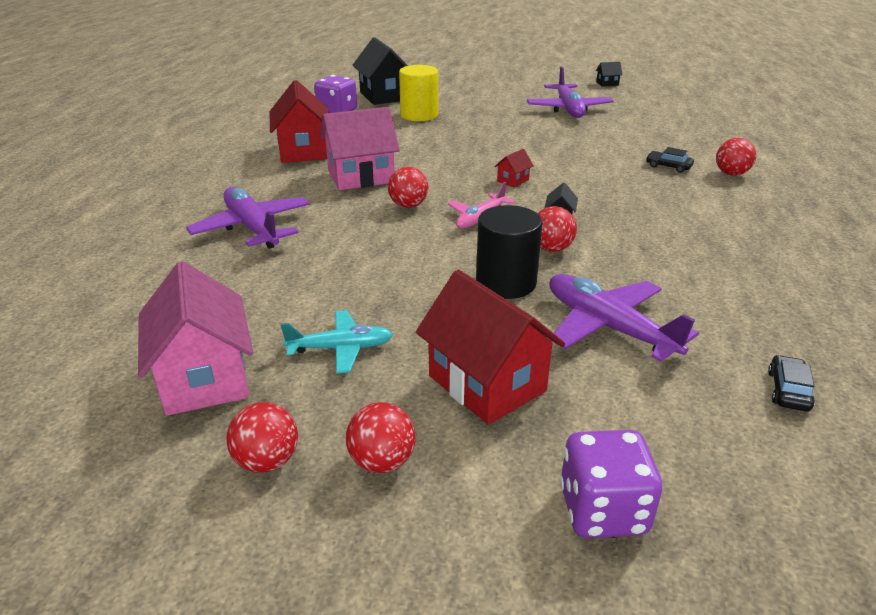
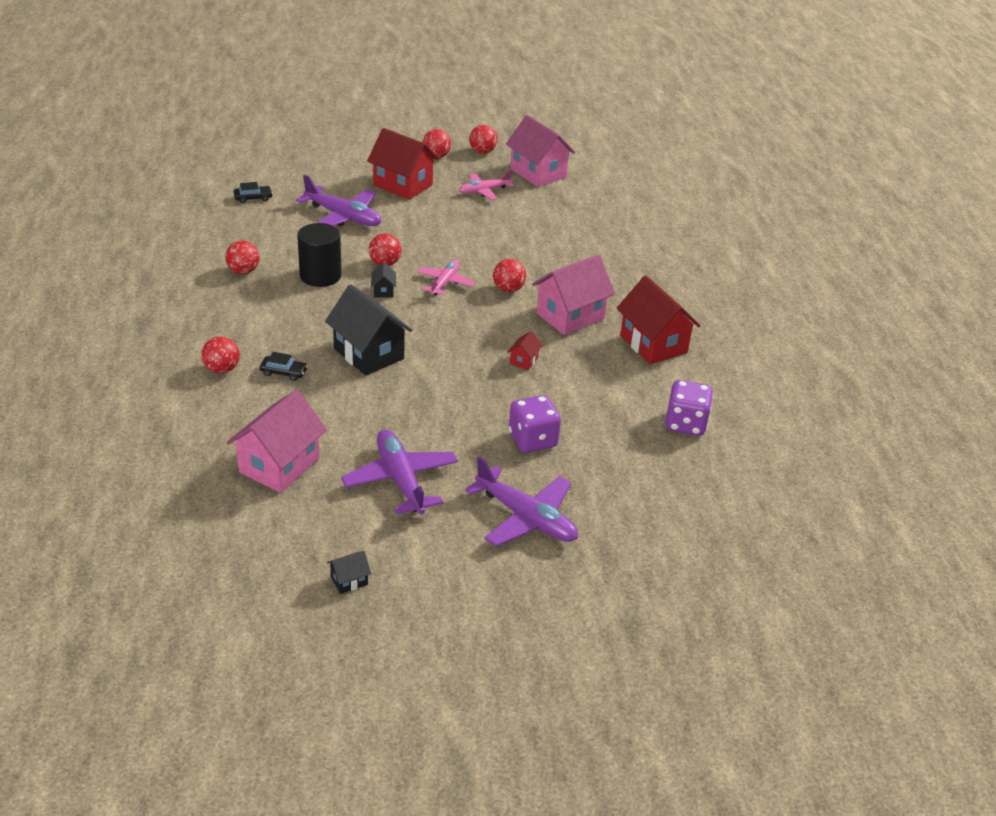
camera: 160 degrees right, 5 degrees up
(252, 228) = (606, 254): purple plane -> purple plane (526, 518)
(341, 348) = (484, 191): turquoise plane -> pink plane
(384, 96) = (660, 475): black house -> black house (369, 354)
(419, 115) = (583, 432): yellow cylinder -> none
(506, 283) = (409, 235): black cylinder -> black cylinder (320, 276)
(513, 180) = (433, 330): red house -> red house (524, 361)
(603, 511) = (345, 152): purple dice -> purple dice (532, 440)
(660, 122) = (279, 465): none -> pink house
(749, 260) = (243, 271): none -> red ball
(788, 390) = (253, 198): black car -> black car turned 105 degrees counterclockwise

